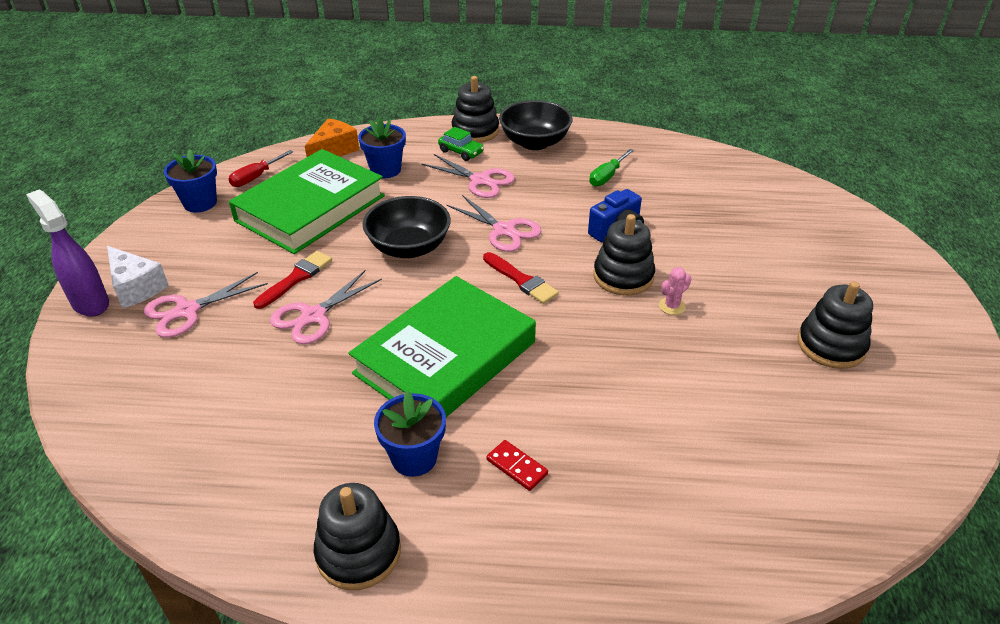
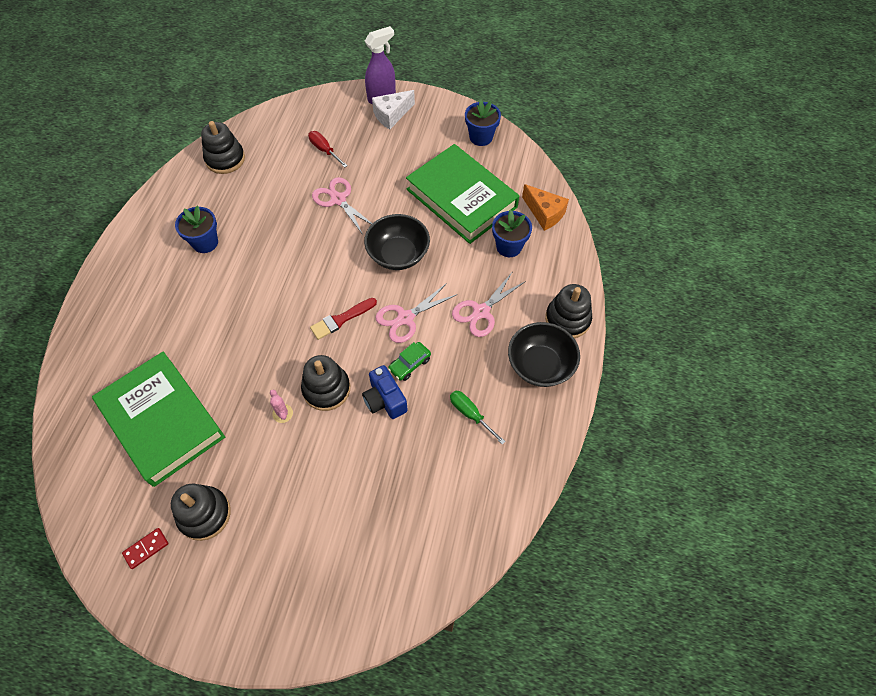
camera: 100 degrees right, 20 degrees up
(187, 311) = (362, 140): pink scissors -> none
(256, 177) = (510, 166): red screwdriver -> red screwdriver (324, 150)
(296, 278) = (379, 191): red brush -> none
(358, 552) = (157, 216): black stacking toy -> black stacking toy (225, 159)
(445, 357) = (277, 265): green book -> green book (162, 421)
(461, 152) = (531, 303): green car -> green car (410, 364)
(517, 467) = (179, 289): red domino -> red domino (146, 548)

